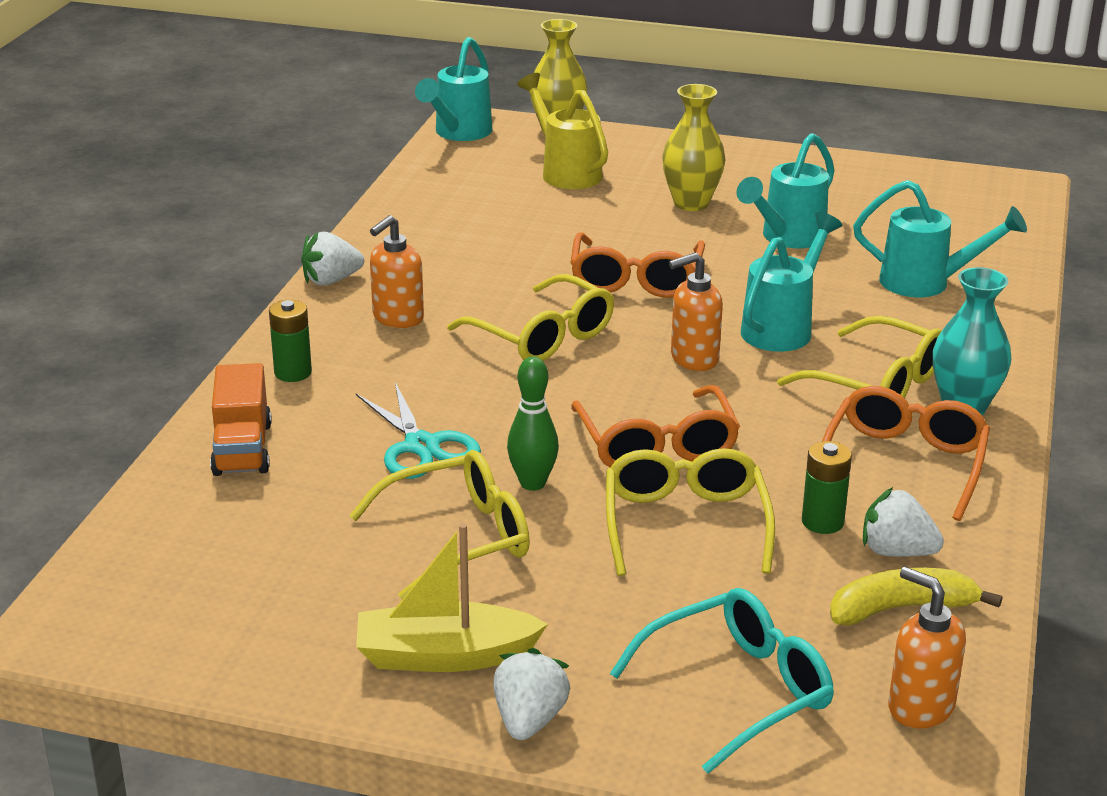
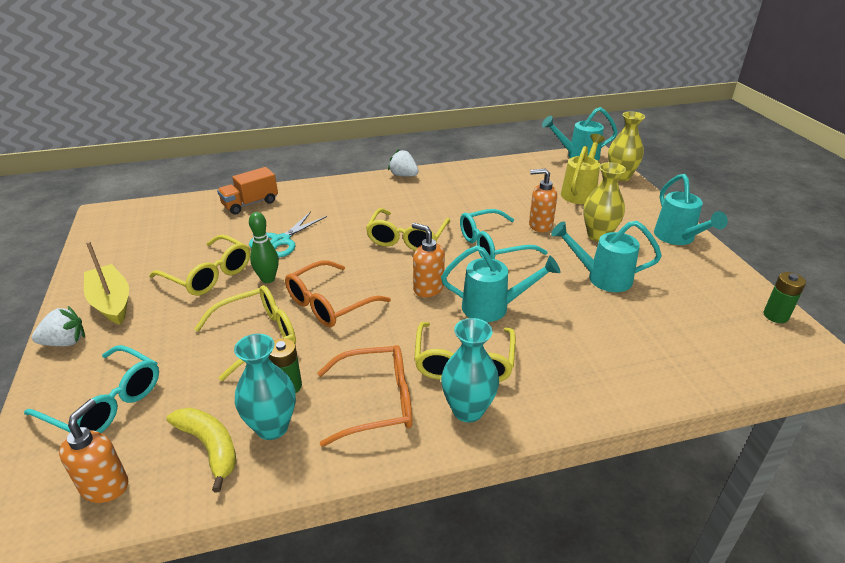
camera: 60 degrees right, 5 degrees up
(293, 373) = (318, 193): green battery -> green battery (775, 316)
(397, 318) = (386, 199): orange soap dispenser -> orange soap dispenser (540, 225)
(636, 279) = (493, 245): orange glasses -> turquoise glasses
(896, 552) = (272, 427): white strawberry -> turquoise vase
(927, 283) = (614, 348): turquoise watering can -> turquoise watering can (678, 238)

